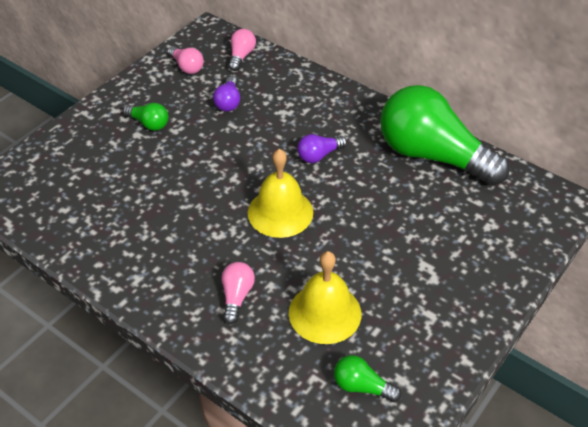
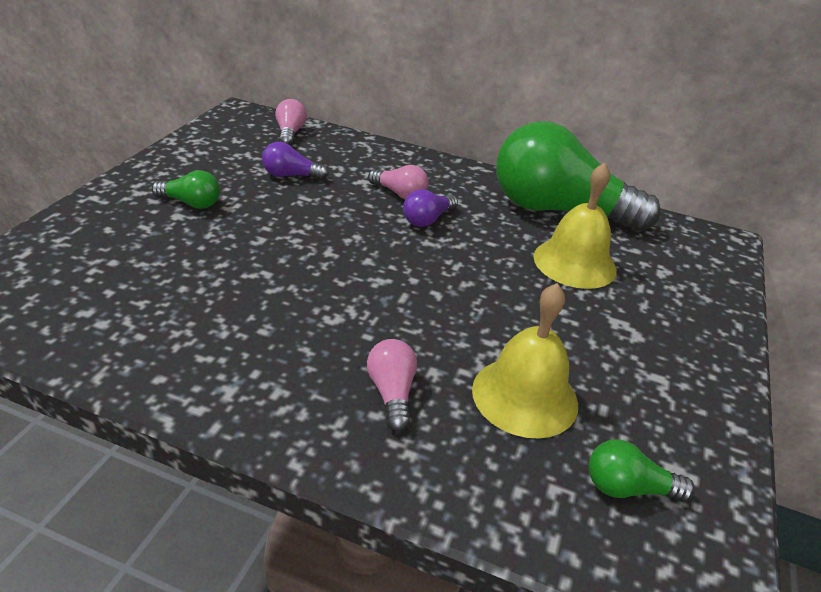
camera: 20 degrees left, 10 degrees down
(186, 67) = (224, 145): pink light bulb -> pink light bulb (399, 194)
(228, 102) = (291, 175): purple light bulb -> purple light bulb turned 105 degrees clockwise
(280, 212) = (407, 283): yellow bell -> yellow bell (574, 263)

